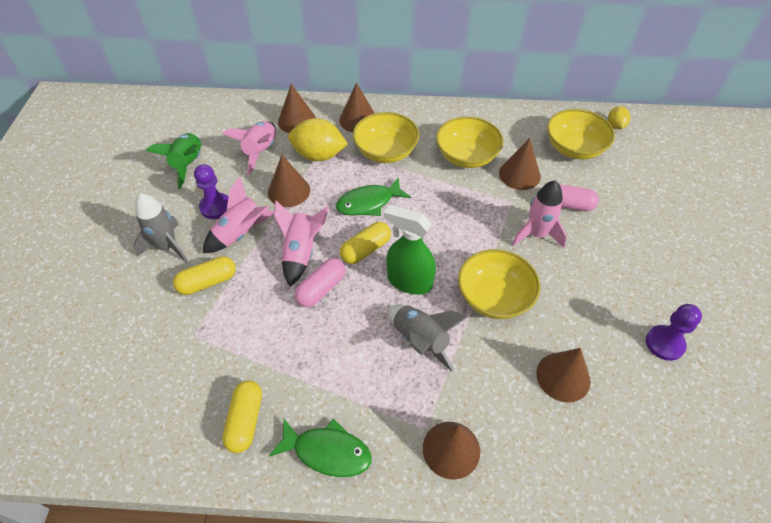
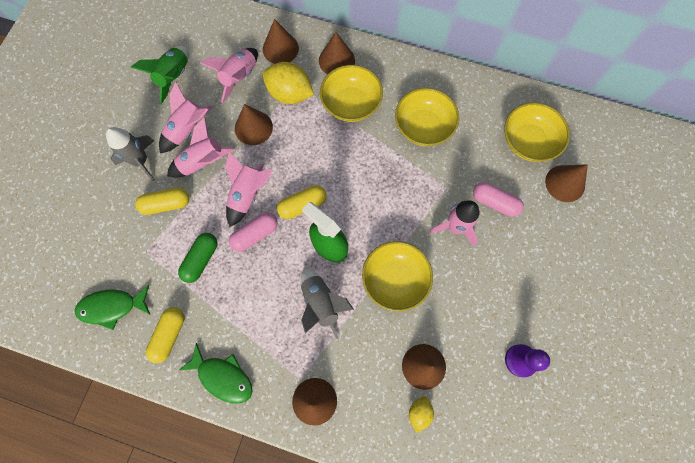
camera: 15 degrees right, 20 degrees up
(216, 207) = (188, 130): purple pawn -> pink rocket
(264, 328) = (201, 259): none -> green capsule
(369, 203) = (319, 157): green fish -> green fish (112, 307)
(519, 174) = (464, 159): brown cone -> brown cone (565, 183)
(615, 125) = (580, 124): yellow lemon -> yellow lemon (419, 412)

